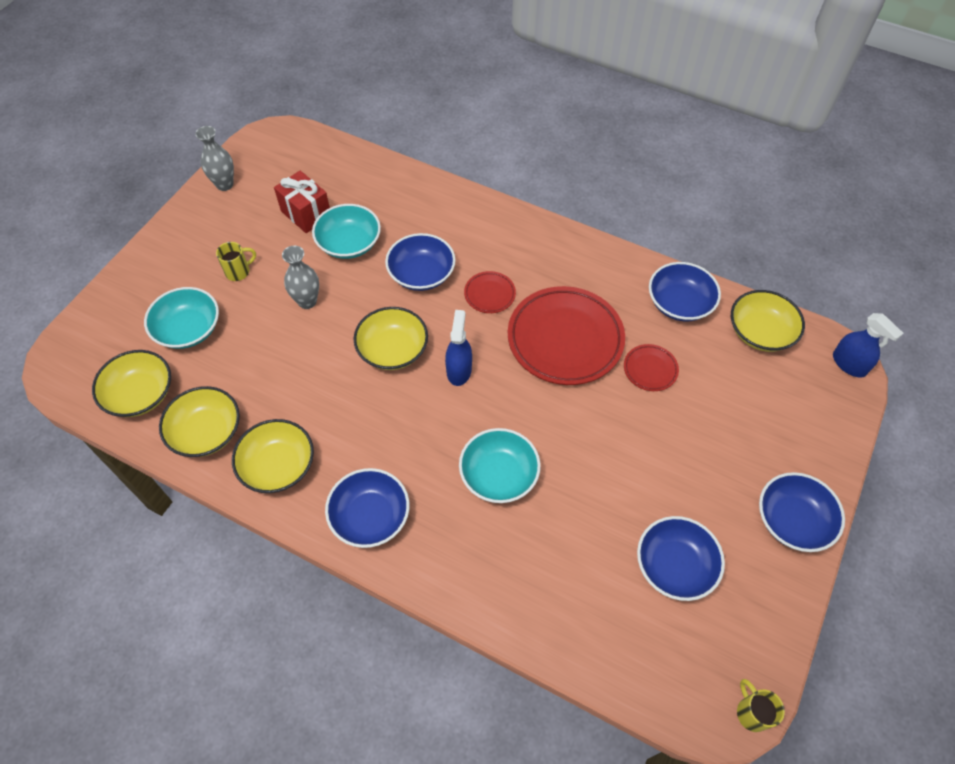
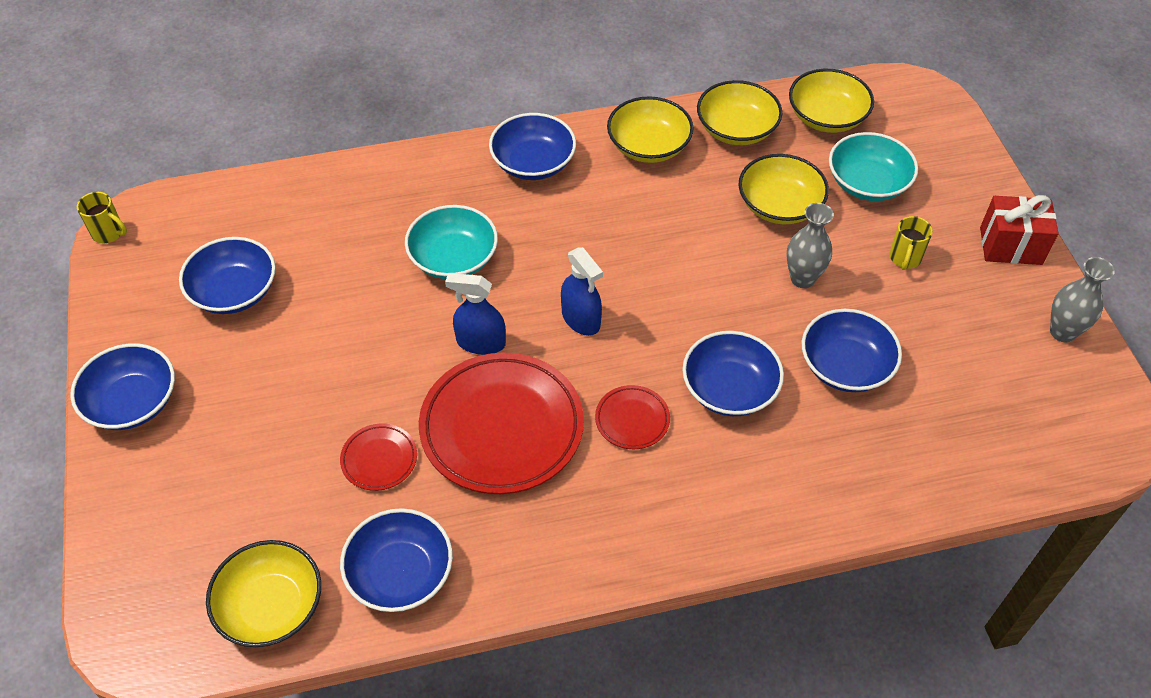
camera: 140 degrees right, 5 degrees down
(306, 214) = (934, 364): red gift -> red gift (1010, 246)
(349, 243) = (845, 366): turquoise bowl -> blue bowl
(392, 349) = (665, 293): yellow bowl -> yellow bowl (779, 205)
(849, 364) = (130, 642): blue spray bottle -> blue spray bottle (480, 342)

